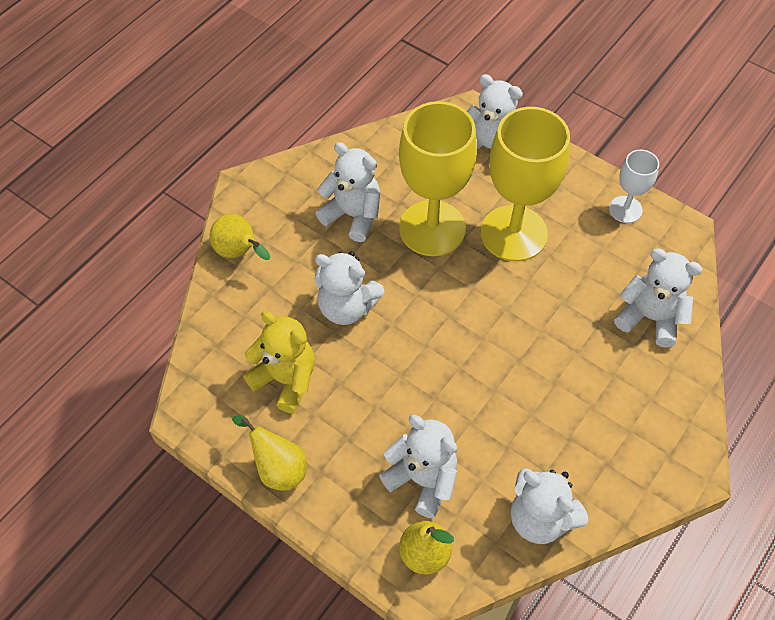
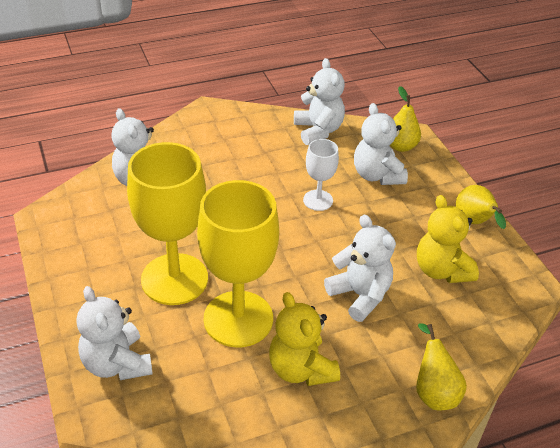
camera: 150 degrees left, 15 degrees down
(353, 215) = (301, 369): white teddy bear -> yellow teddy bear
(625, 209) = (68, 250): white goblet -> white goblet (318, 200)

